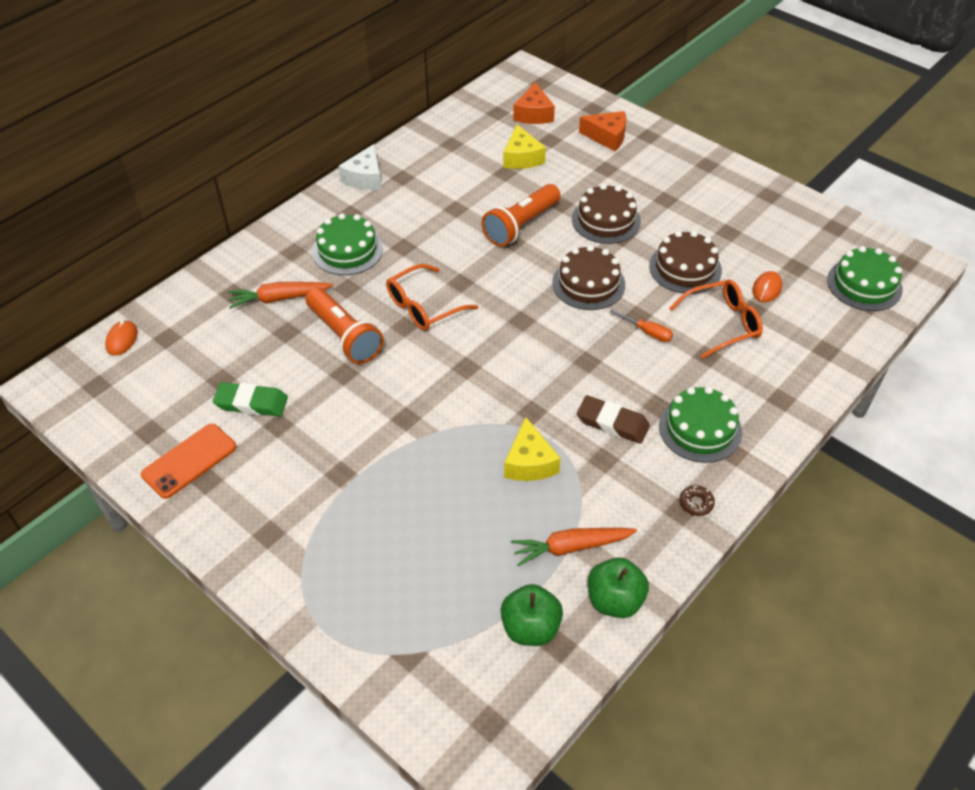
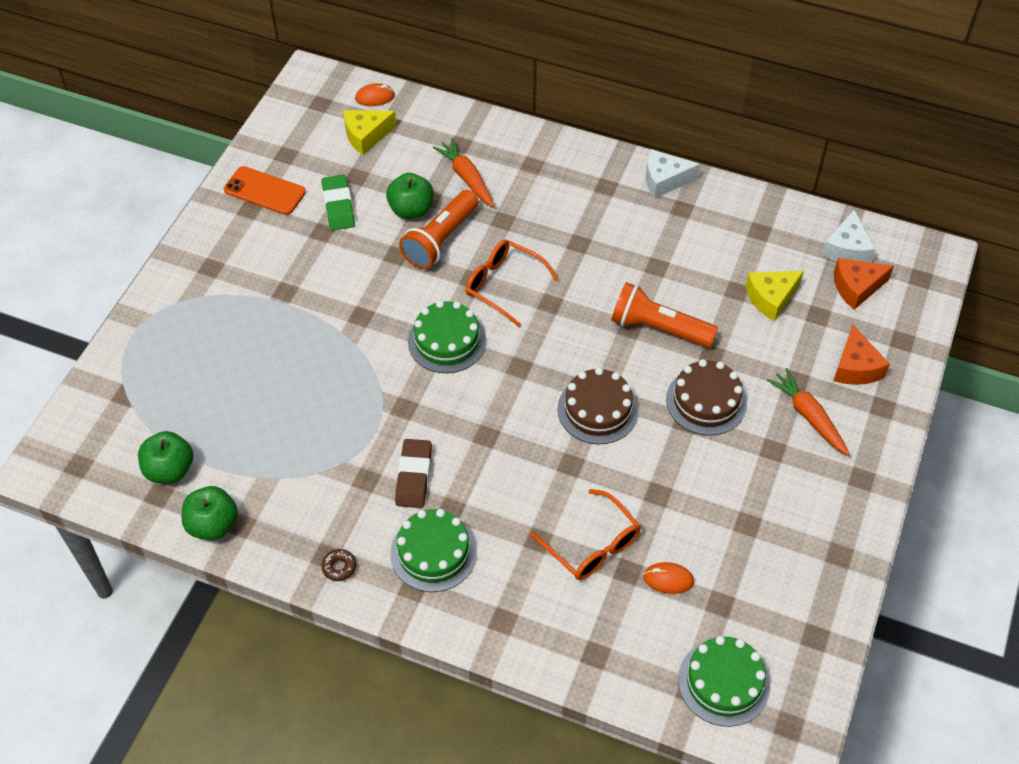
camera: 70 degrees right, 5 degrees up
(293, 348) = (411, 210): none -> green apple
(347, 250) = (552, 203): green cake -> green cake (447, 341)
(494, 107) = (847, 249): none -> white cheese
(529, 462) = (343, 422): yellow cheese -> yellow cheese (366, 136)
(571, 547) = (259, 478): orange carrot -> orange carrot (808, 416)
(647, 332) = (549, 478): orange screwdriver -> none
(685, 268) = (664, 492): brown cake -> none

